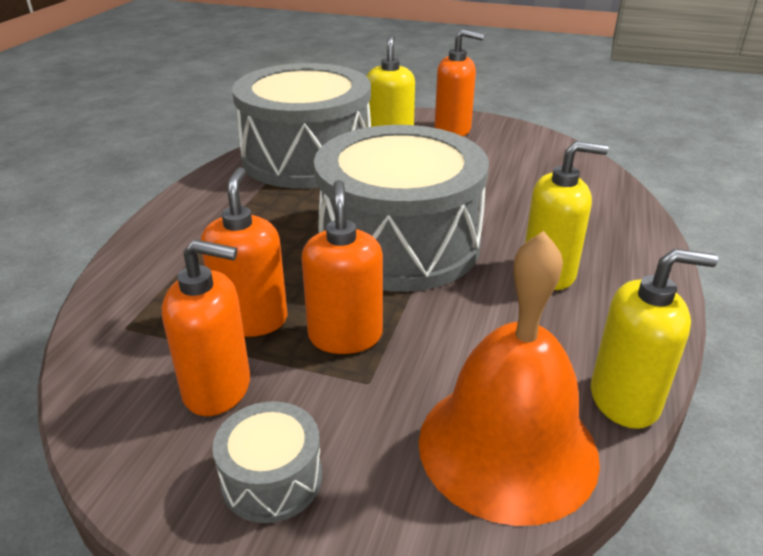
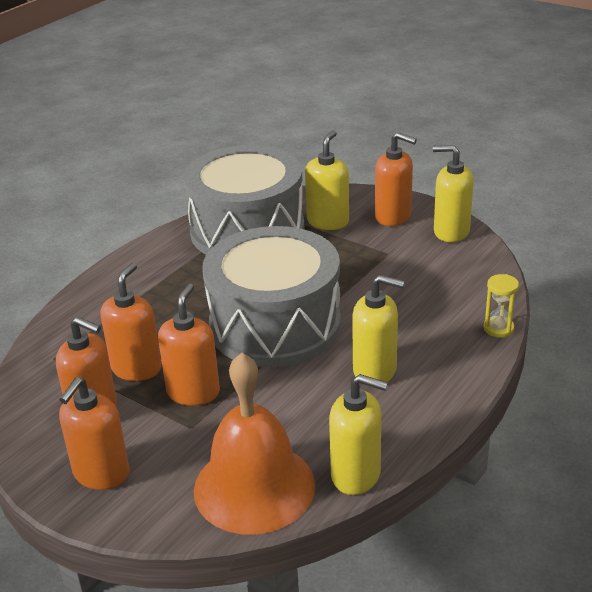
camera: 20 degrees right, 0 degrees up
(272, 479) = (101, 474): grey drum -> orange soap dispenser
(519, 136) = (451, 232): none -> yellow soap dispenser
(640, 212) = (498, 328): none -> yellow hourglass

